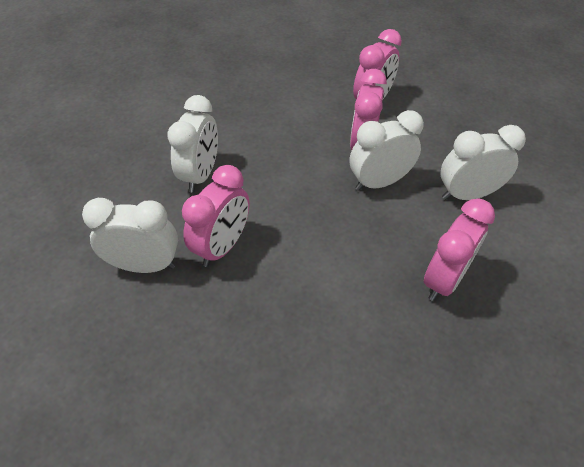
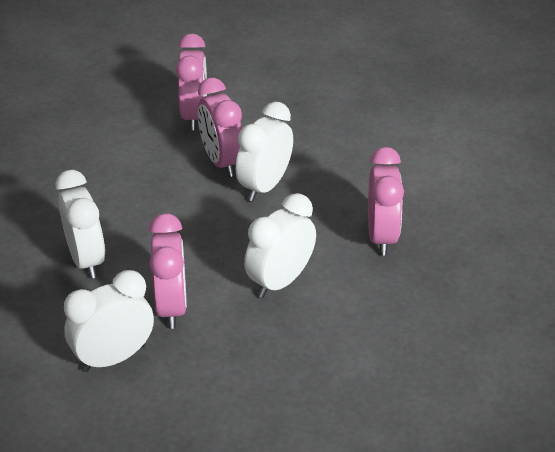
camera: 35 degrees left, 10 degrees down
(467, 195) = (348, 161): white clock -> white clock (280, 281)

